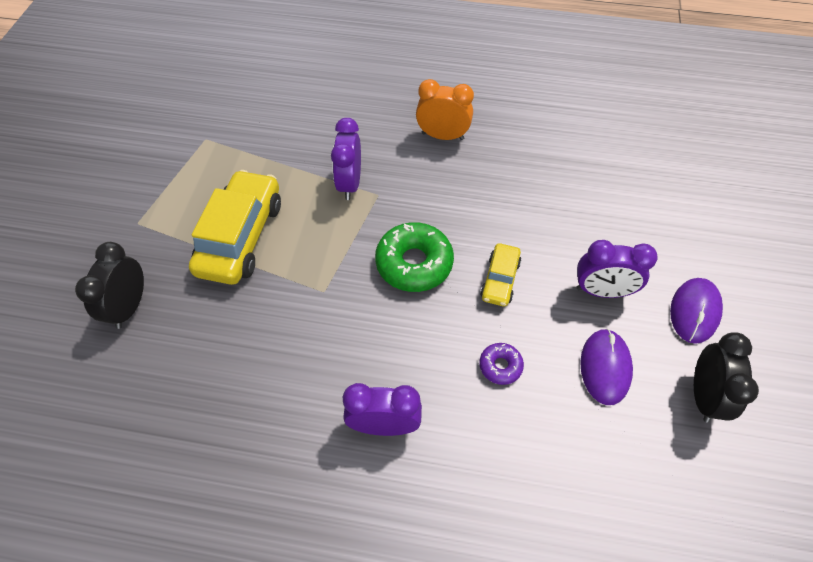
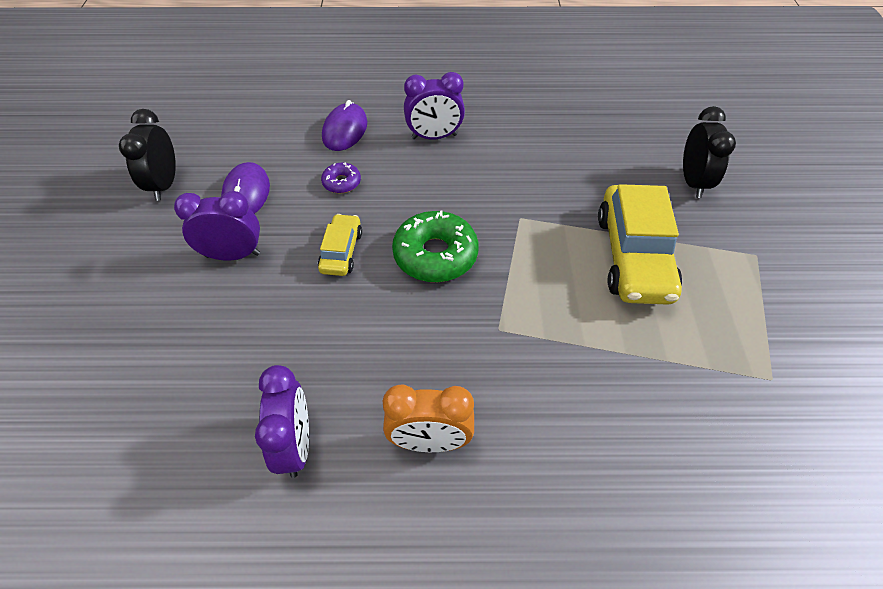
camera: 170 degrees right, 5 degrees down
(350, 184) = (540, 339): purple clock -> purple clock (295, 445)
(694, 311) = (140, 249): purple mouse -> purple mouse (345, 130)

